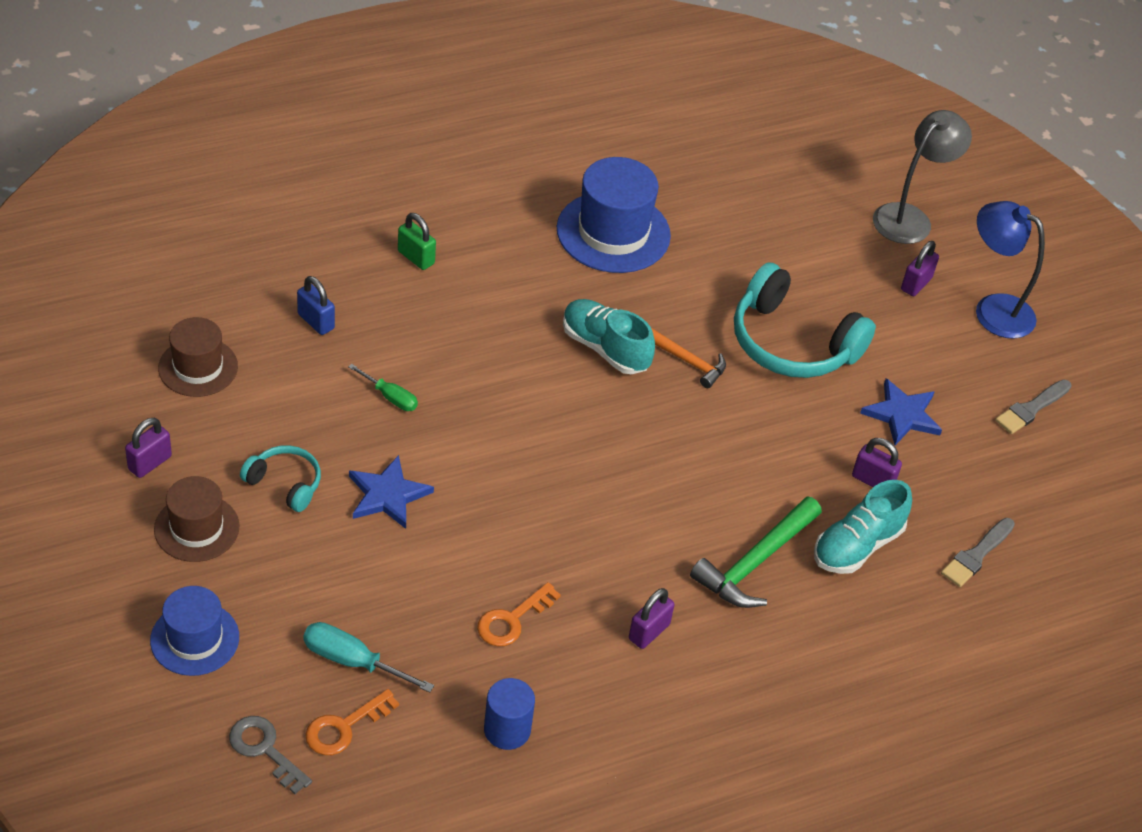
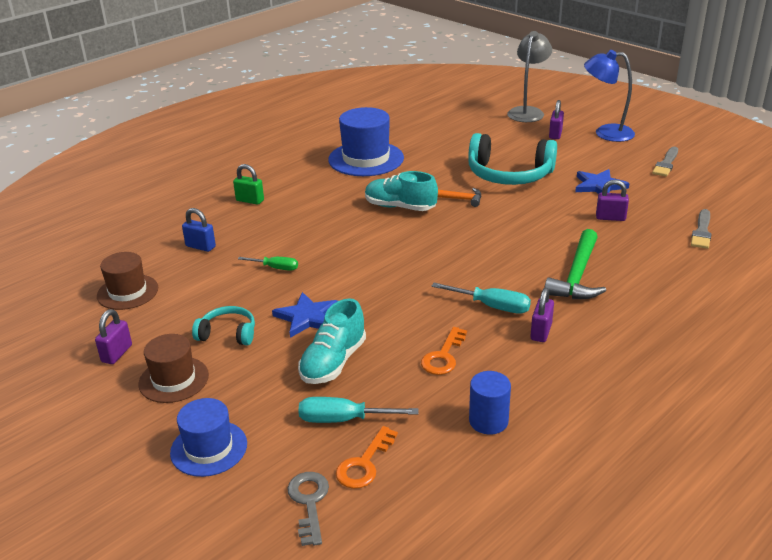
camera: 15 degrees left, 15 degrees down
(265, 749) = (309, 502): grey key -> grey key turned 60 degrees clockwise
(616, 568) = (492, 306): none -> turquoise screwdriver
(857, 546) = (630, 249): turquoise shoe -> turquoise shoe (333, 362)

